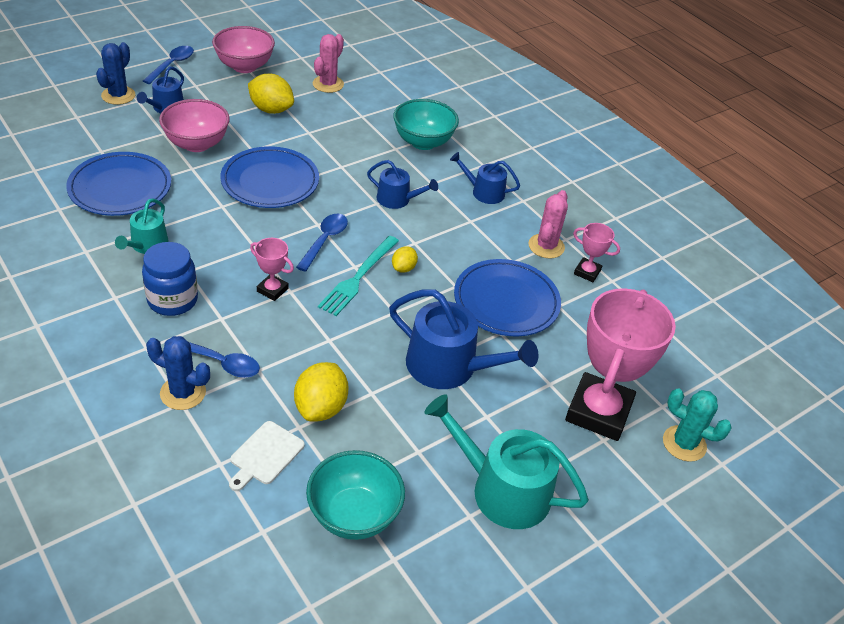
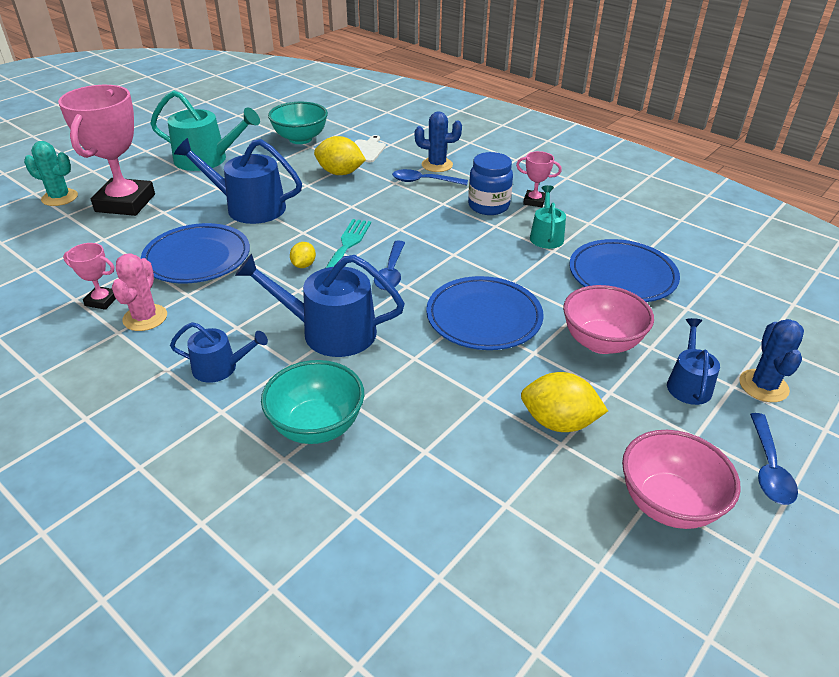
camera: 170 degrees right, 5 degrees down
(272, 290) = (415, 227): pink trophy -> pink trophy (534, 201)
(321, 407) = (340, 173): yellow lemon -> yellow lemon turned 75 degrees counterclockwise
(328, 84) = (511, 506): pink cactus -> none
(397, 199) = (329, 331): blue watering can -> blue watering can, size x1.77

